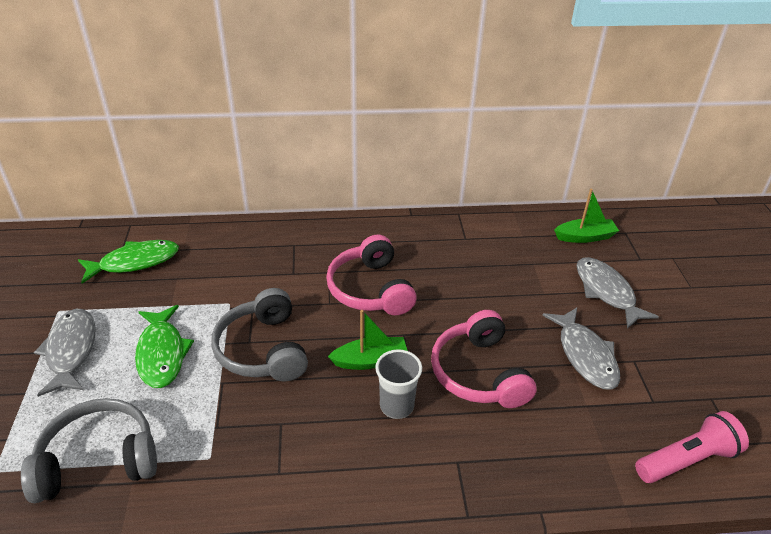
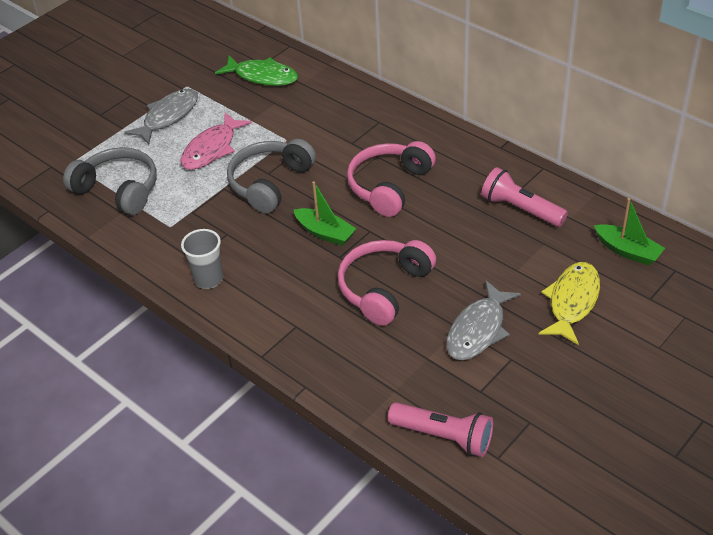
camera: 50 degrees right, 5 degrees up
(162, 353) = (212, 149): green fish -> pink fish
(396, 406) = (304, 270): grey cup -> grey cup (208, 279)
(485, 249) = (520, 209): none -> pink flashlight
(606, 292) = (572, 302): grey fish -> yellow fish

